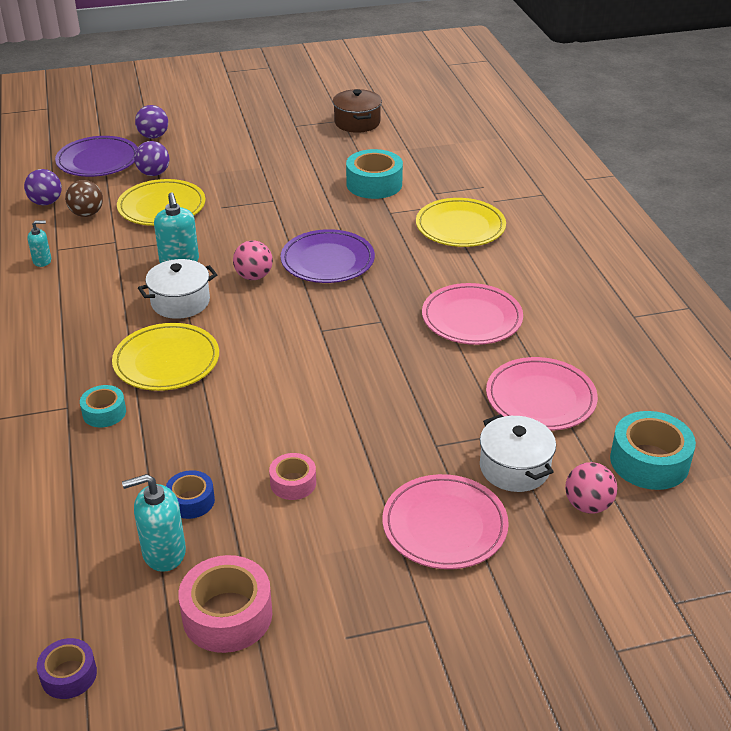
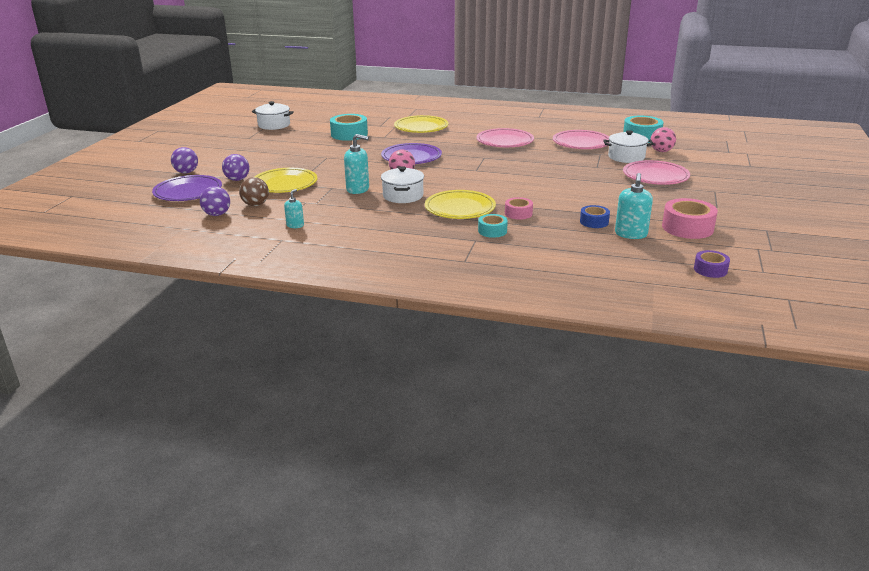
camera: 60 degrees left, 10 degrees down
(293, 483) = (599, 198): pink tape -> pink tape (518, 213)
(357, 122) = (274, 125): brown pot -> white pot

